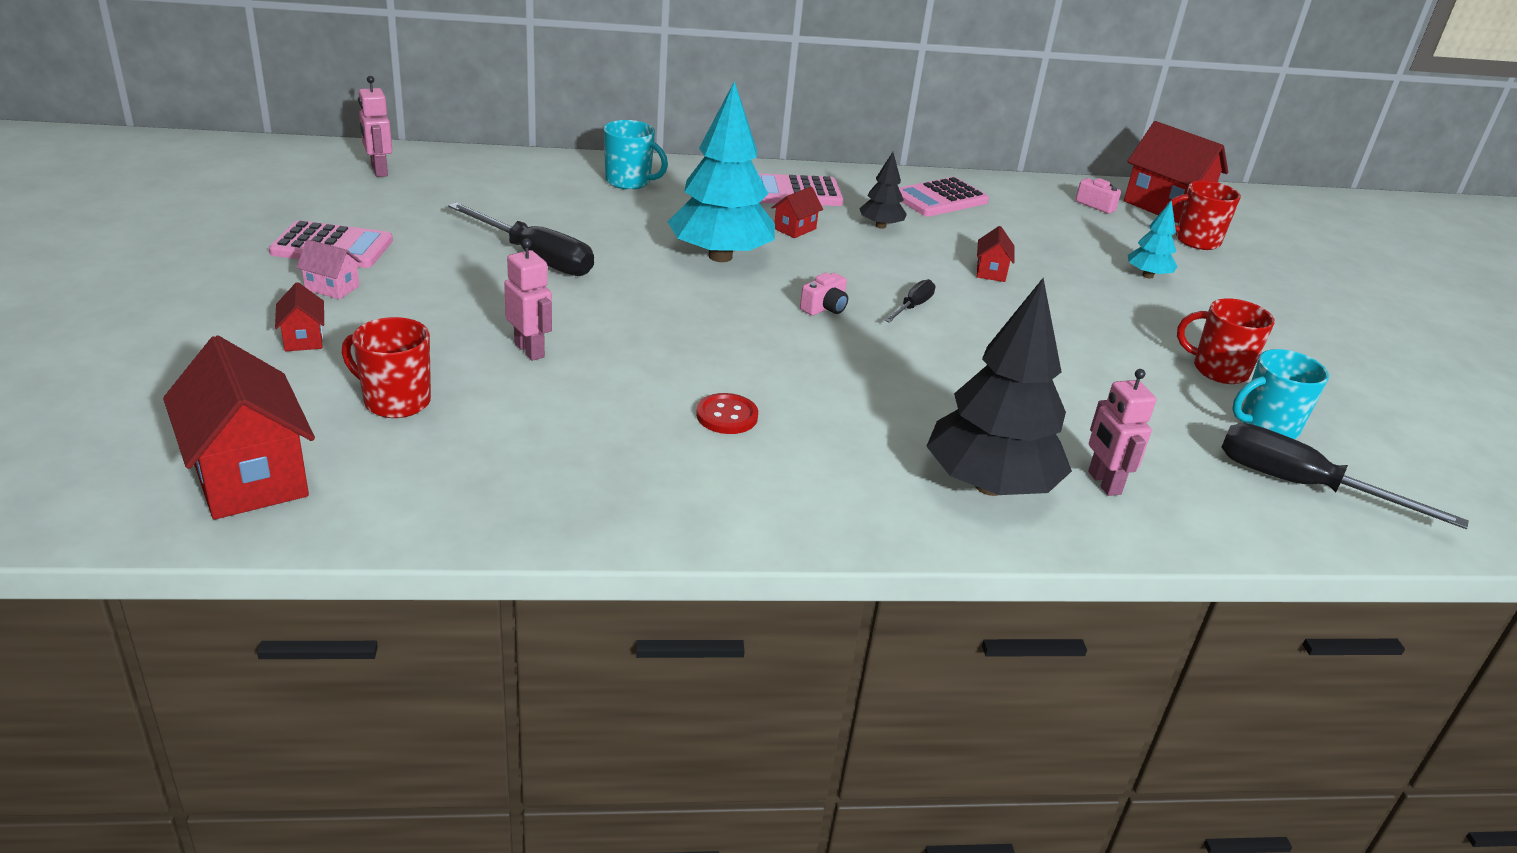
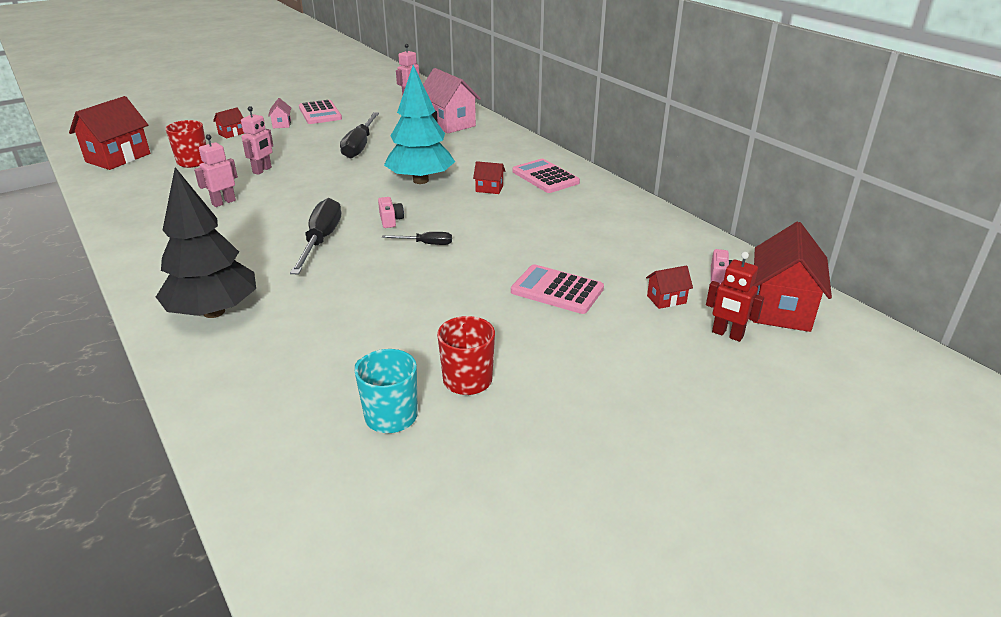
camera: 65 degrees right, 0 degrees up
(539, 182) = (449, 123): none -> pink house
(629, 182) = (484, 139): turquoise mug -> none
(727, 416) = (236, 225): red button -> none
(825, 308) = (390, 220): pink camera -> pink camera turned 120 degrees counterclockwise
(880, 226) = (535, 210): black tree -> none
(940, 199) = (616, 218): pink calculator -> pink calculator (557, 290)
(991, 272) = (518, 258): red house -> red house (666, 299)
(1103, 483) = (244, 351): pink robot -> pink robot (223, 202)
(1147, 275) = (609, 321): turquoise tree -> none
(1195, 241) = (727, 334): red mug -> red robot
(1302, 486) = (303, 444): black screwdriver -> black screwdriver (321, 240)

